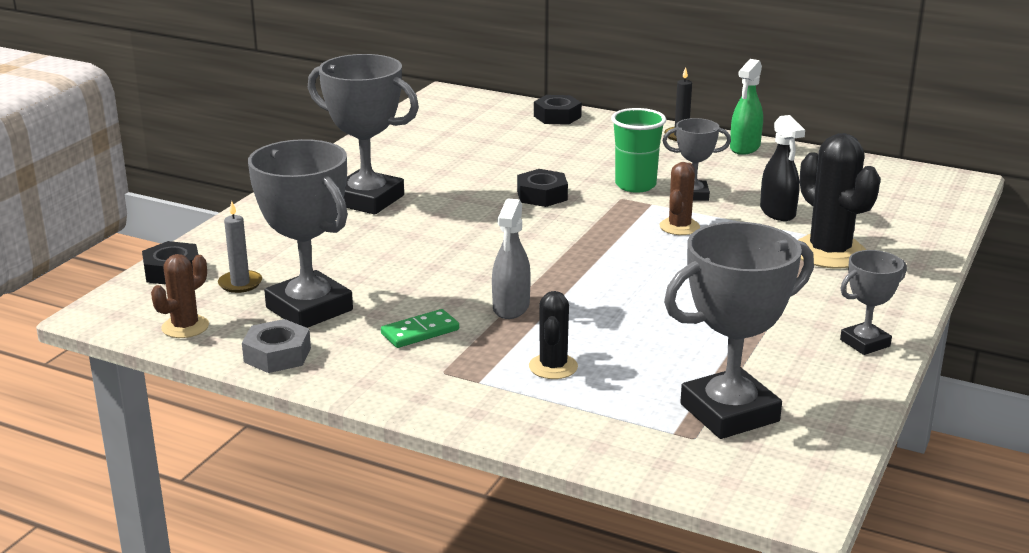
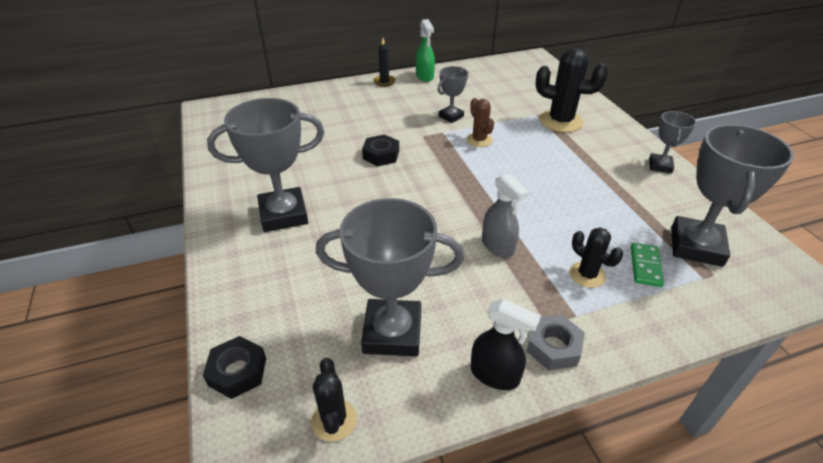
camera: 45 degrees left, 15 degrees up
(185, 327) = (334, 420): brown cactus -> black cactus
(240, 283) = (309, 345): grey candle -> none
(277, 355) = (439, 392): grey nut -> grey nut (553, 347)
(420, 332) = (485, 301): green domino -> green domino (645, 266)
(557, 116) = (300, 97): black nut -> none
(635, 185) = (415, 124): green cup -> none
(778, 212) = (502, 108): black spray bottle -> black spray bottle (495, 375)

